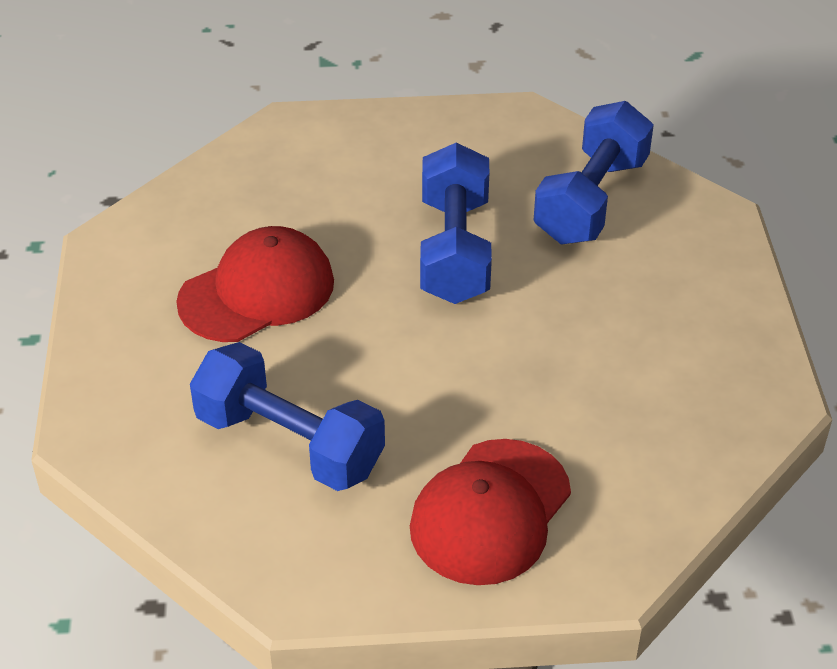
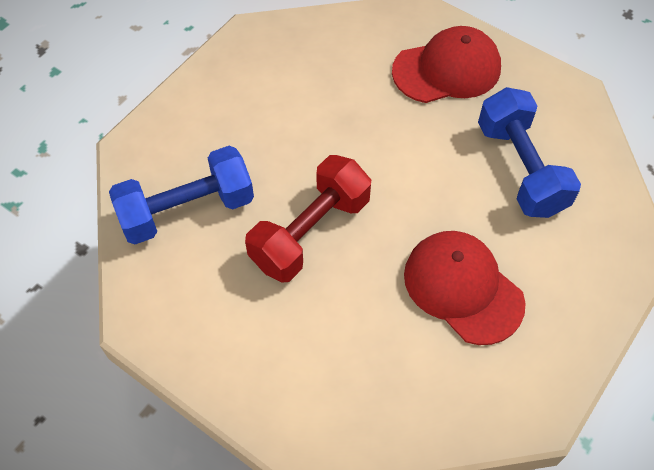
camera: 140 degrees left, 15 degrees up
(257, 292) = (463, 288): red cap -> red cap turned 45 degrees clockwise
(455, 250) = (310, 232): blue dumbbell -> red dumbbell

